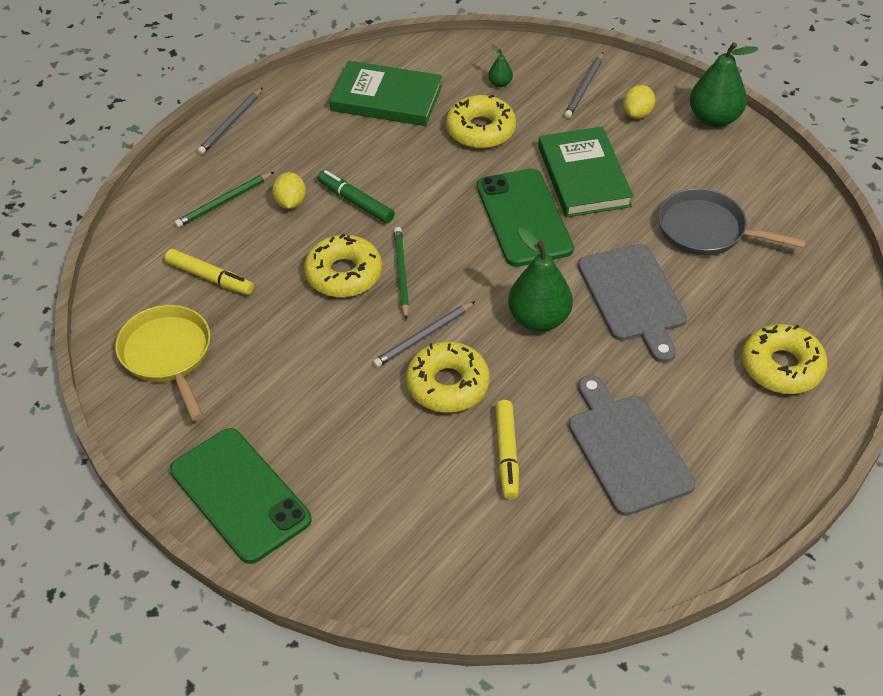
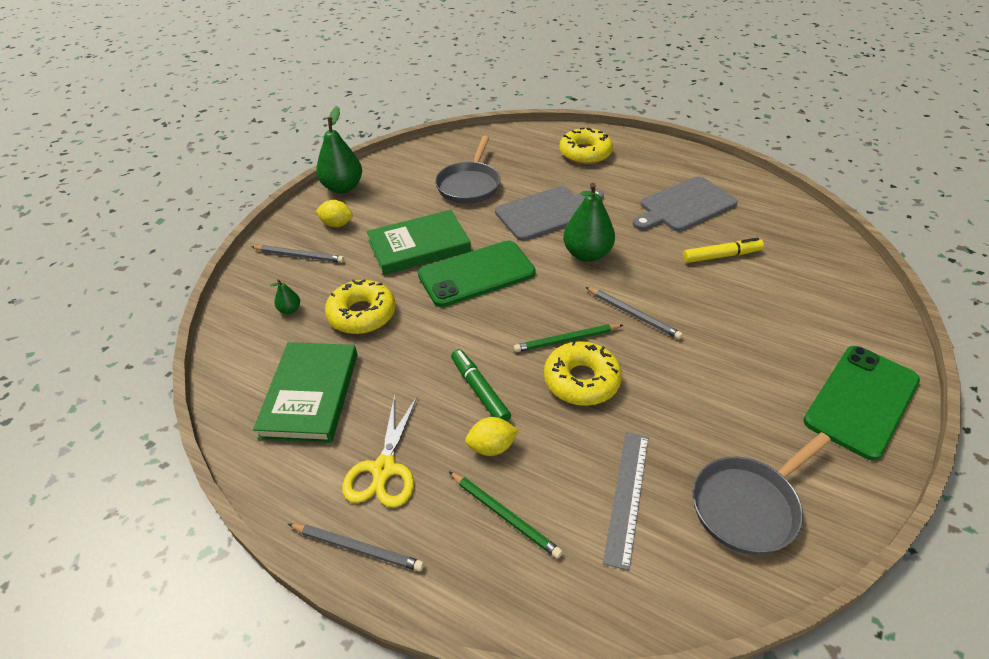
camera: 100 degrees left, 5 degrees down
(168, 355) = (748, 505): yellow pan -> grey pan
(210, 278) = (626, 496): yellow marker -> grey ruler
(293, 139) = (384, 469): none -> yellow scissors
(355, 202) = (480, 390): green marker -> green marker turned 120 degrees clockwise
(448, 385) = (676, 293): yellow donut -> none

